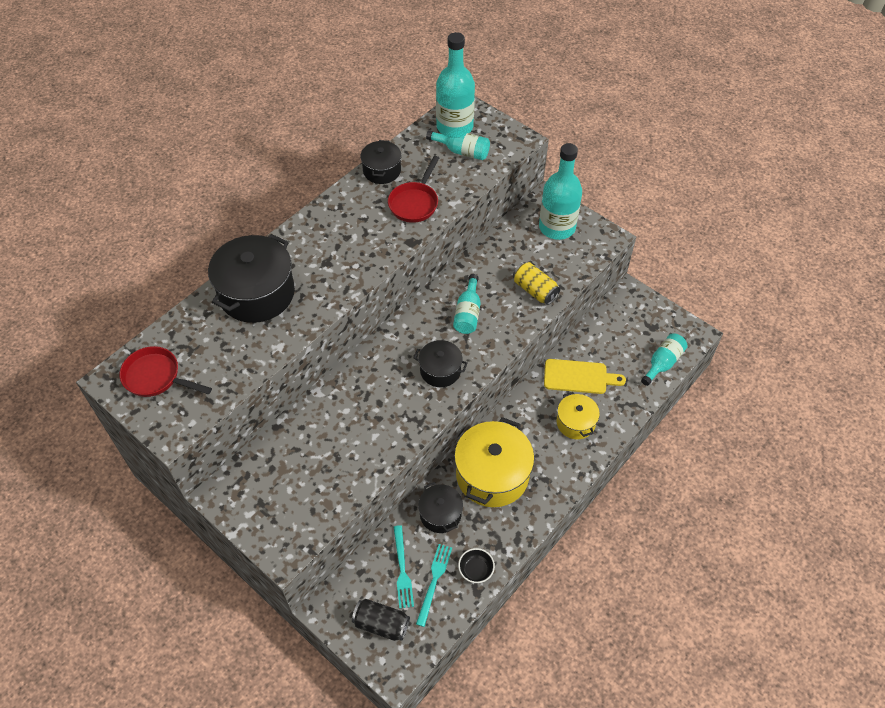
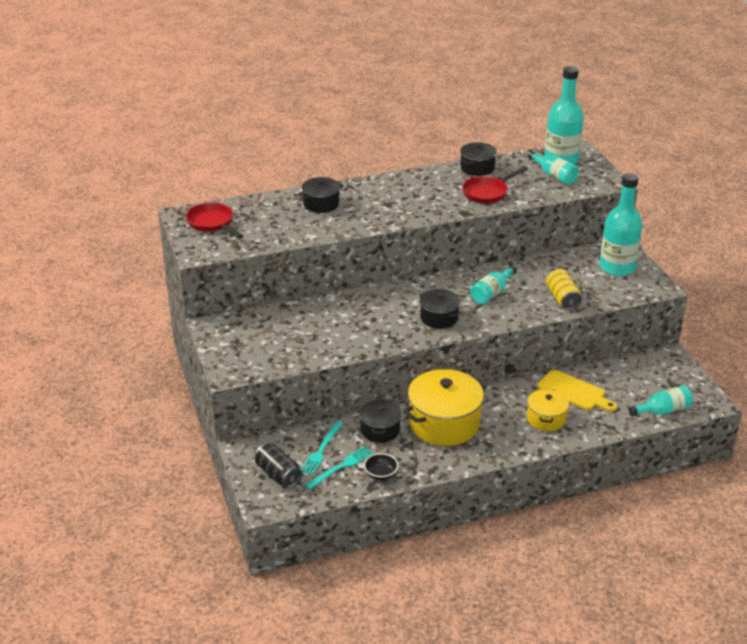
camera: 30 degrees right, 20 degrees down
(257, 293) = (321, 204): black pot -> black pot, size x0.55

